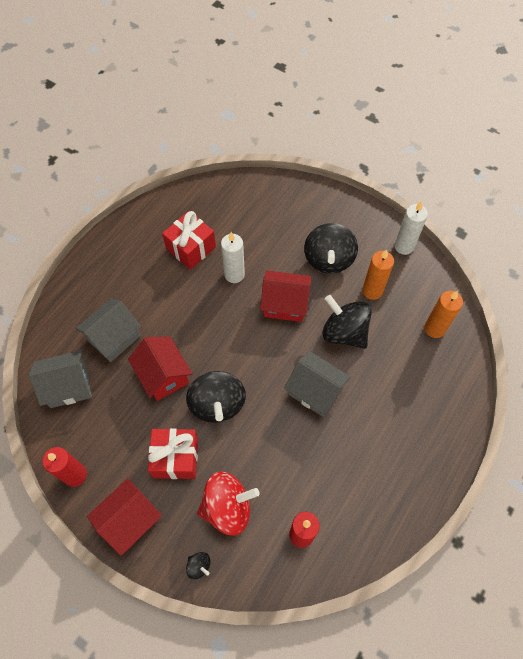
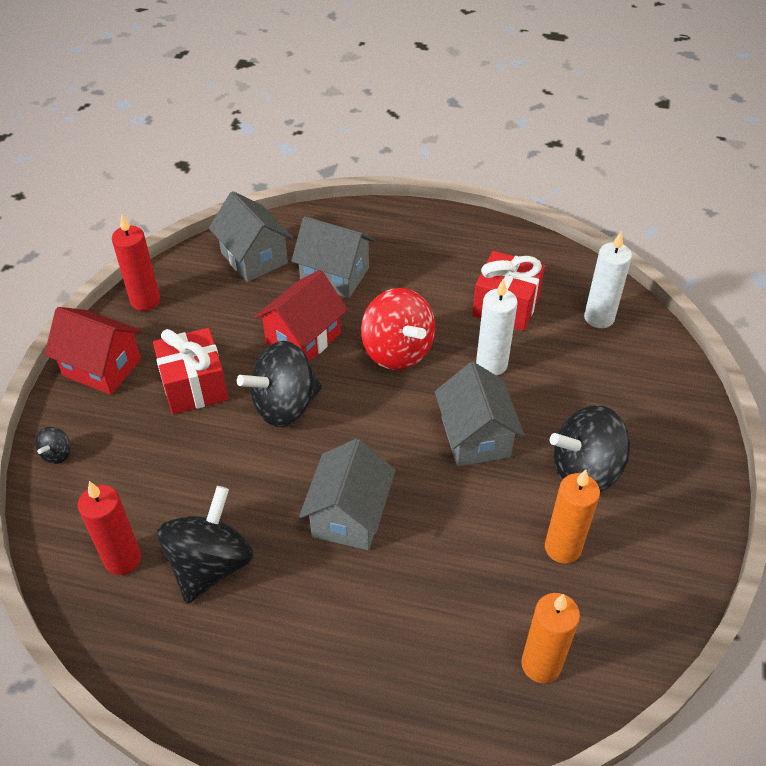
camera: 70 degrees right, 15 degrees down
(227, 507) = (142, 461): red spinning top -> red spinning top (397, 351)
(285, 304) = (475, 437): red house -> grey house
(344, 332) = (466, 527): black spinning top -> black spinning top (210, 565)
(404, 246) = (678, 574): white candle -> white candle (599, 318)

